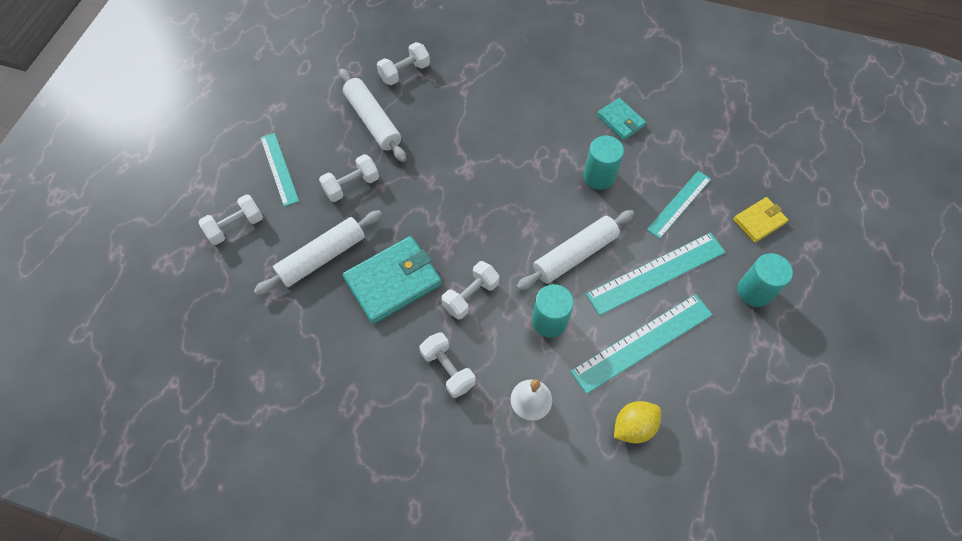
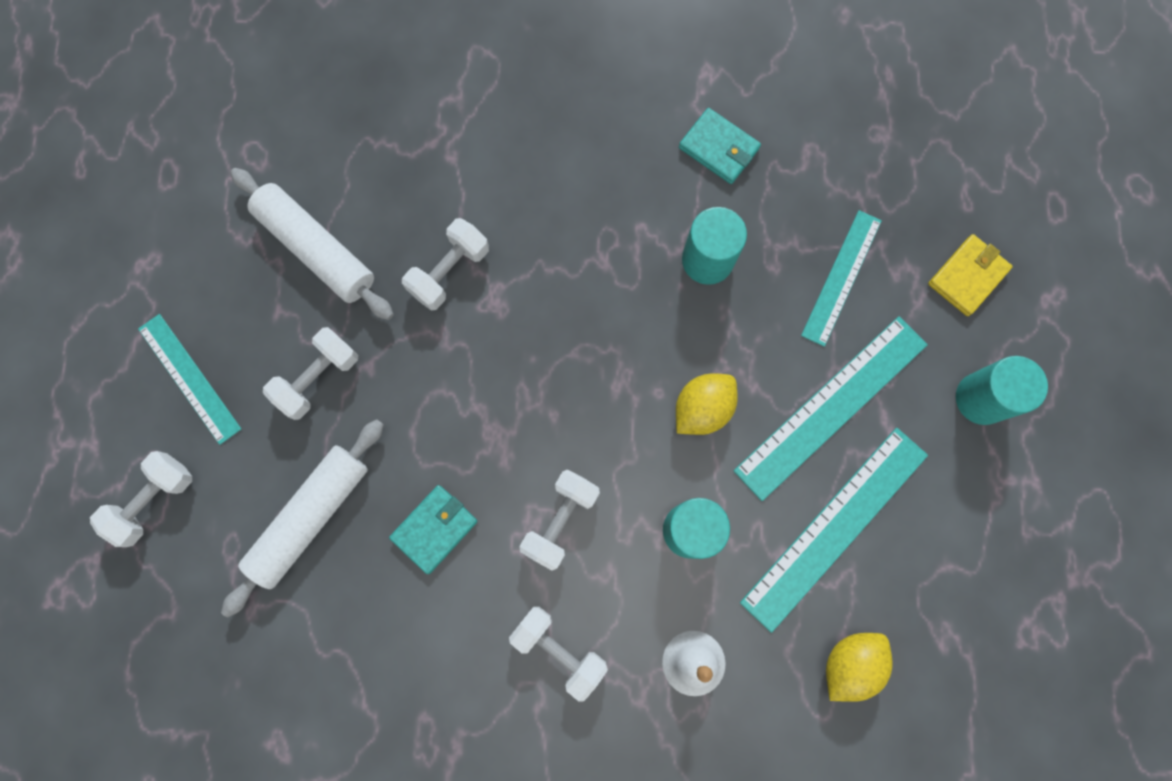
camera: 15 degrees left, 15 degrees up
(393, 282) = (434, 529): turquoise wallet -> turquoise wallet, size x0.56
(405, 72) = (342, 142): white dumbbell -> white dumbbell (449, 271)
(575, 255) = (702, 408): white rolling pin -> yellow lemon

